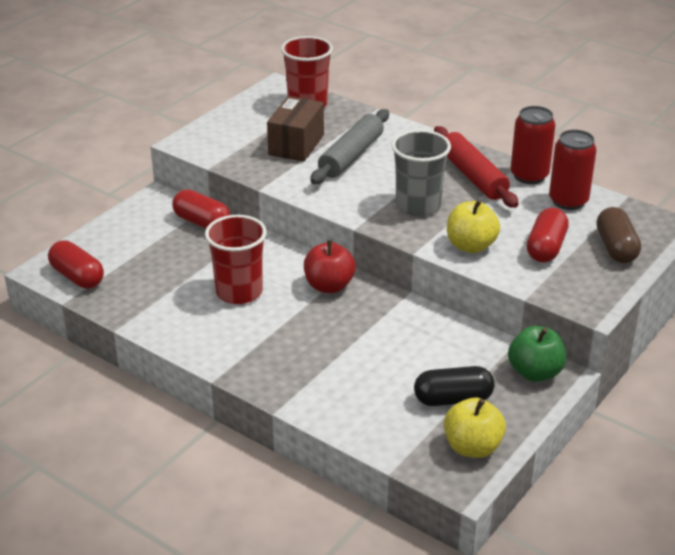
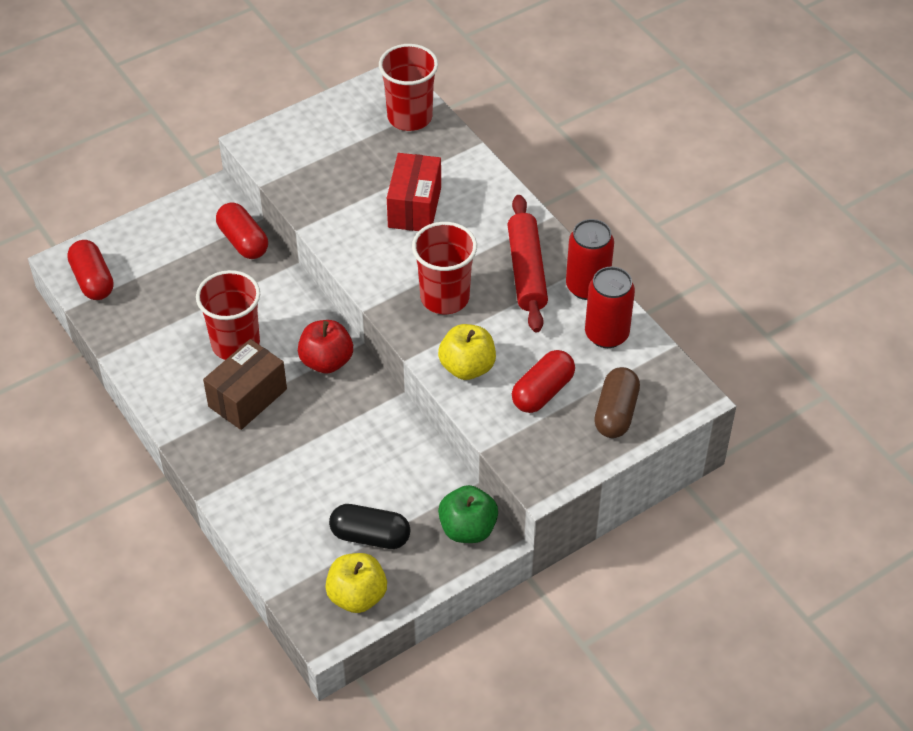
camera: 20 degrees right, 15 degrees up
(296, 145) = (366, 175): brown box -> brown box (247, 398)
(351, 156) = (414, 207): grey rolling pin -> red box
(418, 206) = (445, 297): grey cup -> red cup

